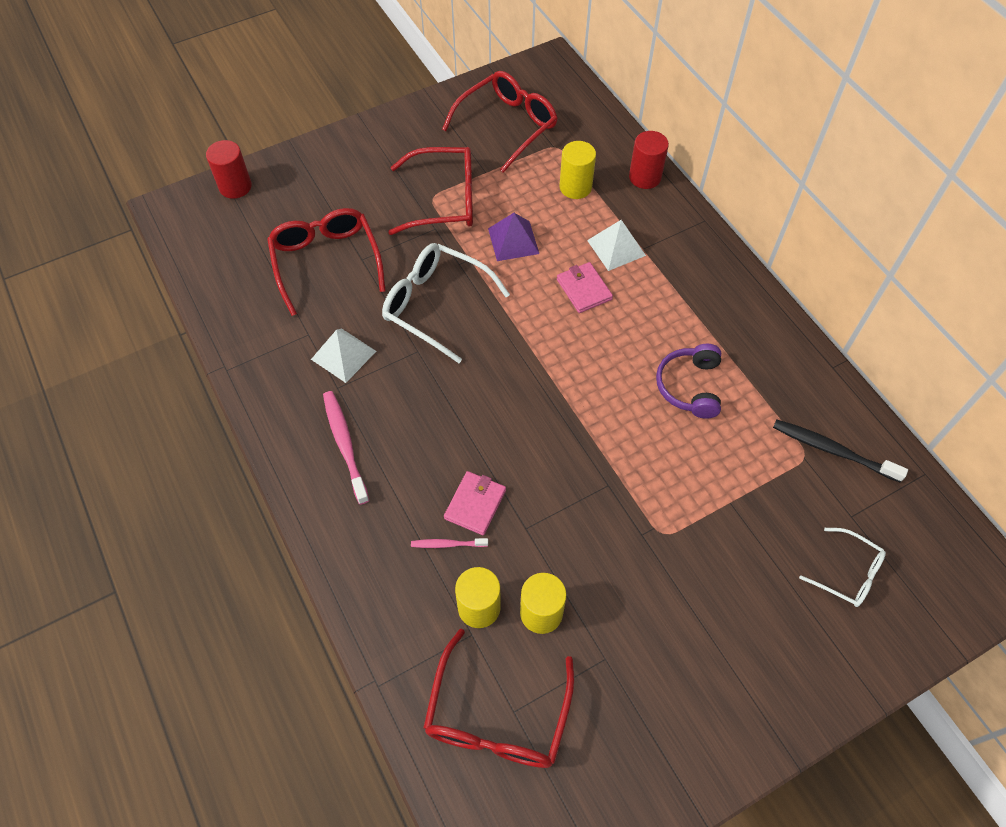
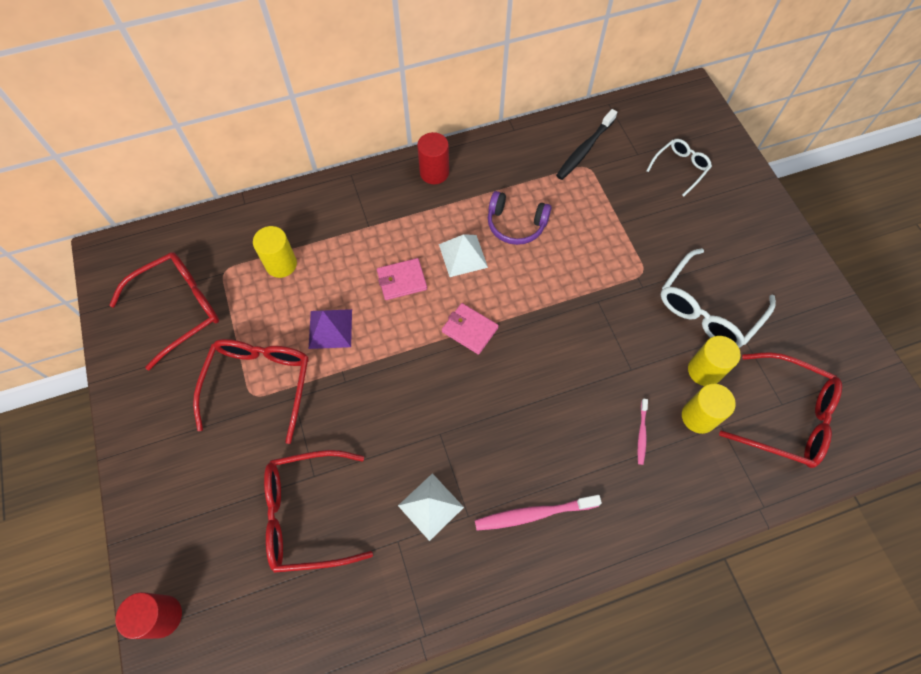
camera: 80 degrees left, 5 degrees up
(435, 305) = (389, 410): white glasses -> white glasses (708, 309)
(475, 504) = (606, 406): pink wallet -> pink wallet (469, 330)
(507, 125) = (179, 309): red glasses -> red glasses turned 90 degrees clockwise
(616, 248) = (362, 246): white pyramid -> white pyramid (463, 255)
(645, 177) = (288, 207): red cylinder -> red cylinder (434, 172)

